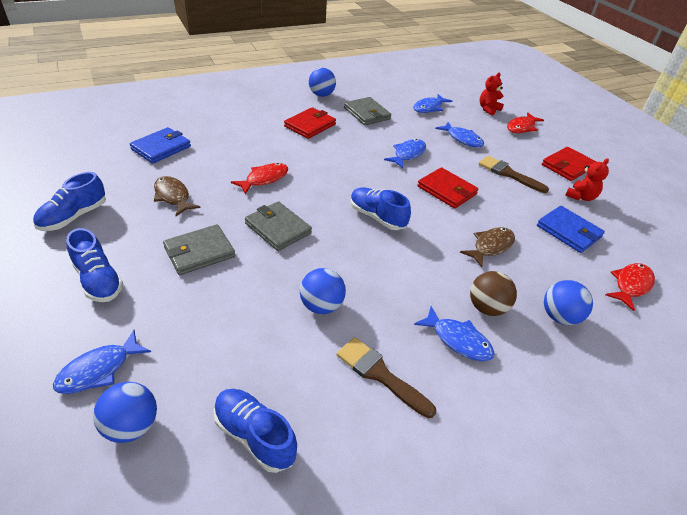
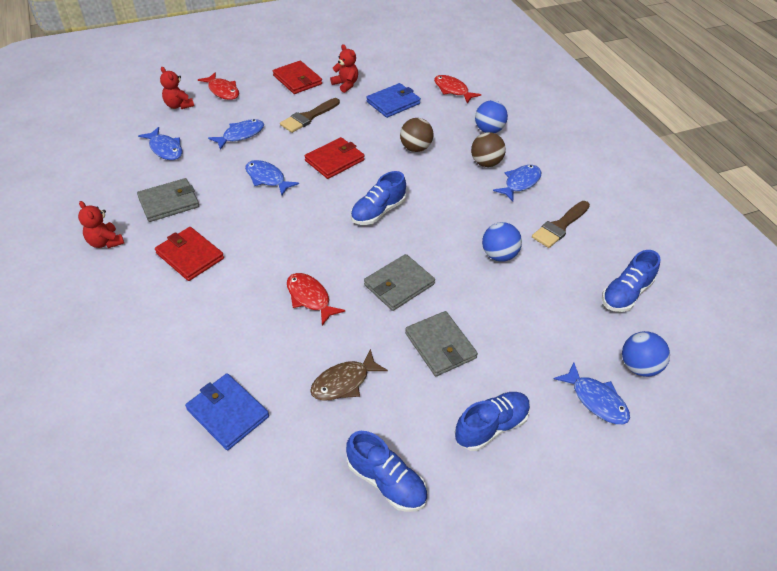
camera: 85 degrees left, 5 degrees up
(321, 95) = (105, 242): blue ball -> red teddy bear
(490, 246) = (415, 148): brown fish -> brown ball

